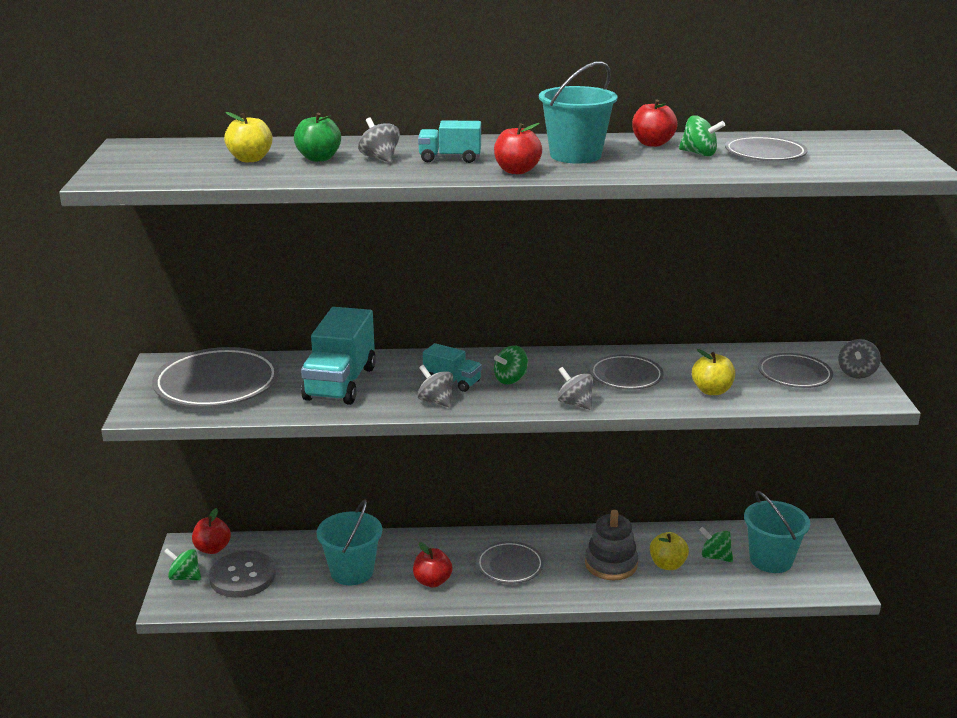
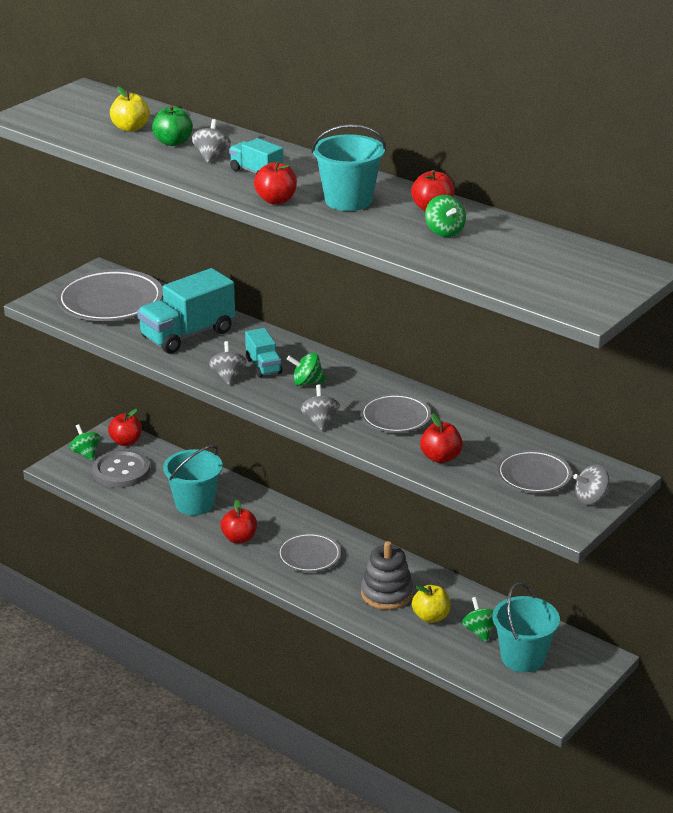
camera: 40 degrees right, 5 degrees up
(711, 391) = (440, 458): yellow apple -> red apple
(765, 154) = (495, 250): grey plate -> none

